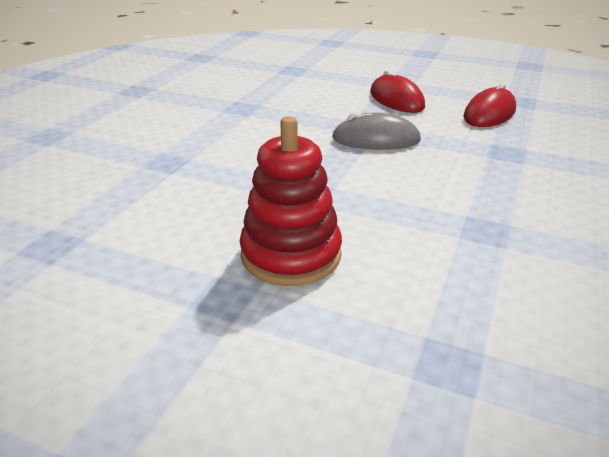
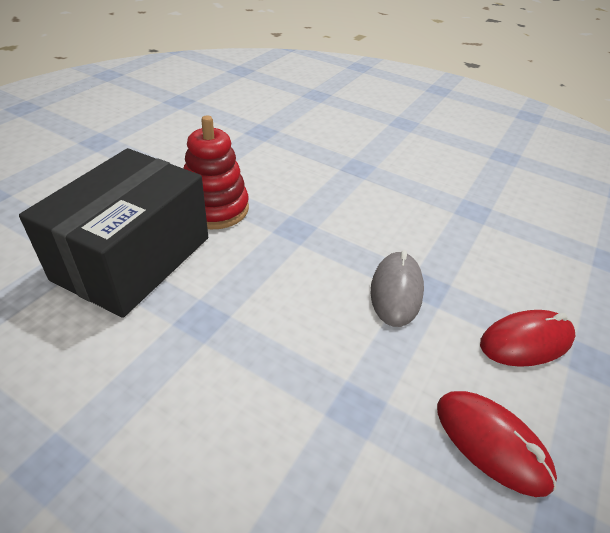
camera: 95 degrees right, 10 degrees up
(431, 303) = (133, 258): none -> black box

